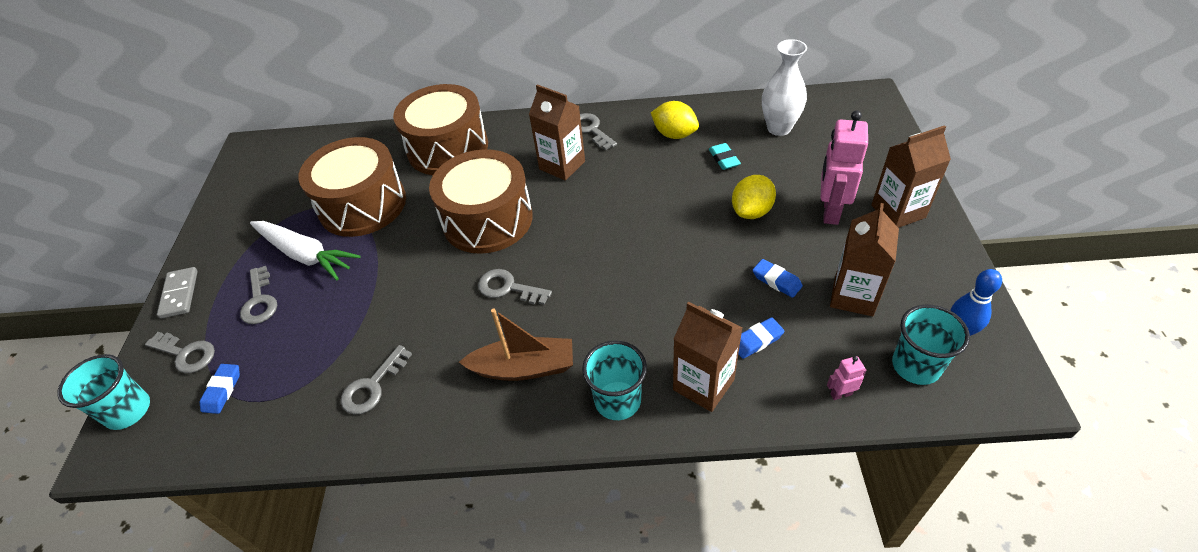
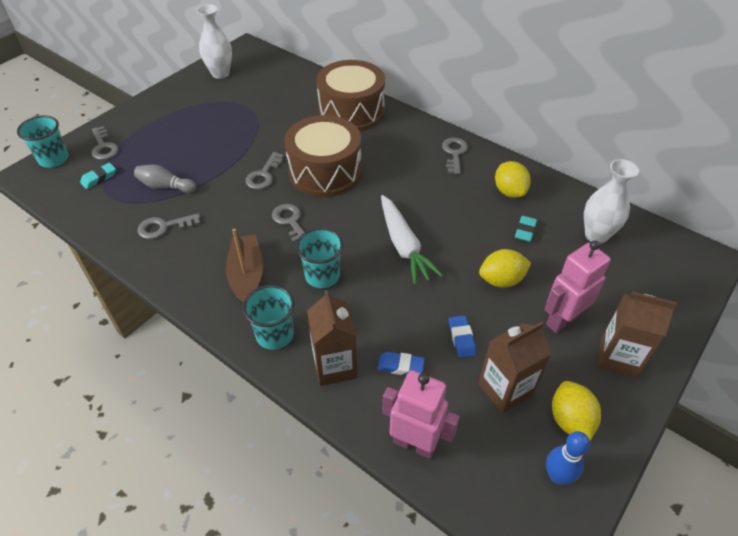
camera: 35 degrees right, 0 degrees up
(179, 294) = (132, 112): grey domino -> none
(222, 390) = (99, 178): blue eraser -> turquoise eraser
(248, 191) = (220, 74): none -> white vase
(259, 301) = (162, 141): grey key -> grey key (263, 175)
(305, 255) = (209, 129): white carrot -> white carrot (403, 245)
(323, 345) = (165, 186): none -> grey bowling pin
(362, 205) = (267, 118): brown drum -> none
(524, 368) = (247, 275): brown boat -> brown boat turned 135 degrees counterclockwise
(562, 165) = (408, 166): brown carton -> none
(841, 394) = (414, 443): pink robot -> pink robot, size x2.22
(916, 366) = (491, 470): turquoise cup -> turquoise cup (322, 276)
(921, 283) = (570, 420): none -> yellow lemon

